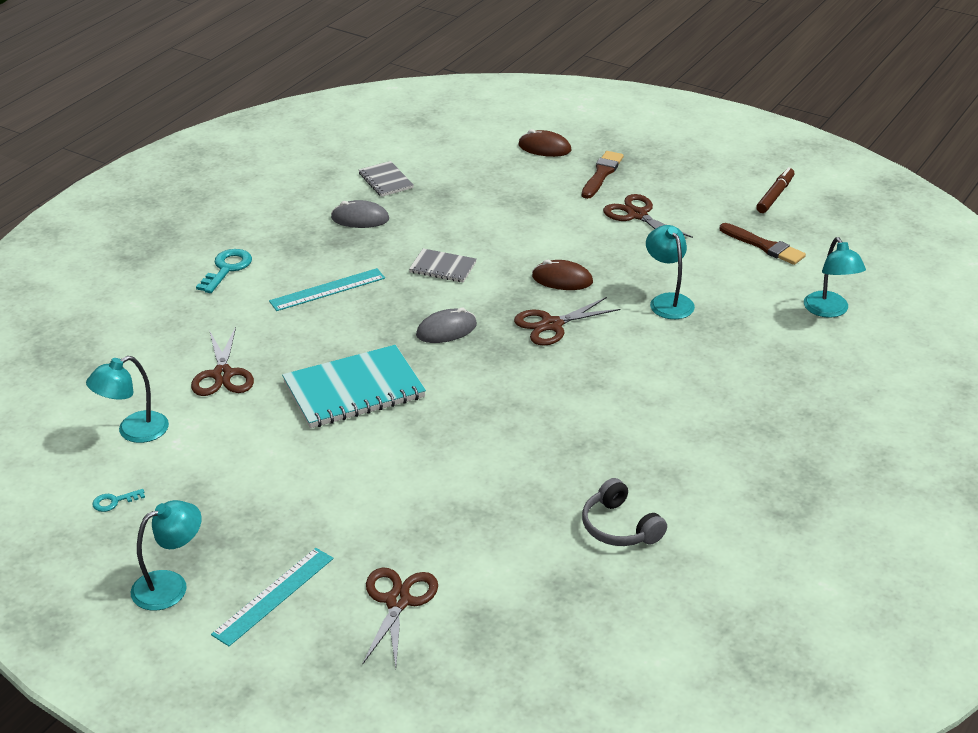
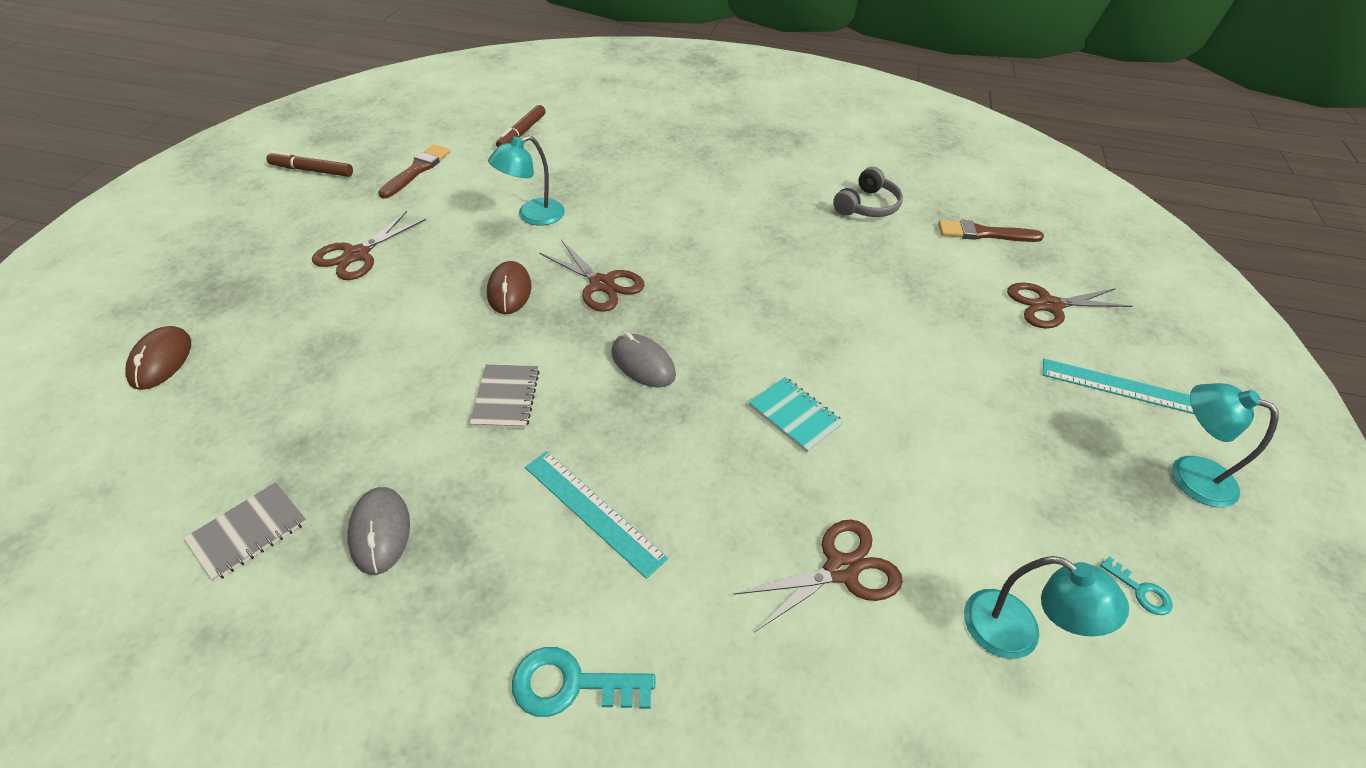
camera: 110 degrees left, 10 degrees up
(354, 390) = (795, 416): turquoise notebook -> turquoise notebook, size x0.53
(602, 174) = (250, 295): brown brush -> brown brush (984, 233)
(829, 311) = (522, 133): turquoise lamp -> brown marker

